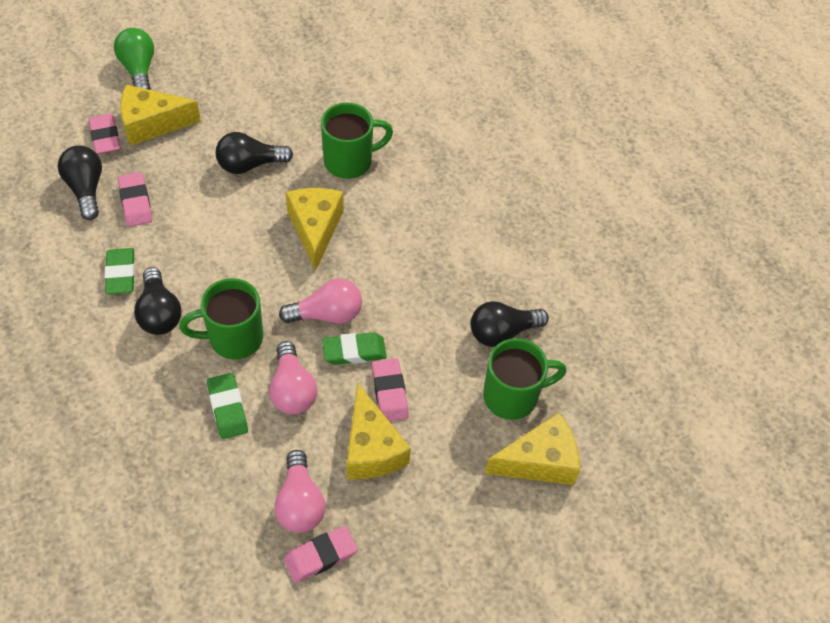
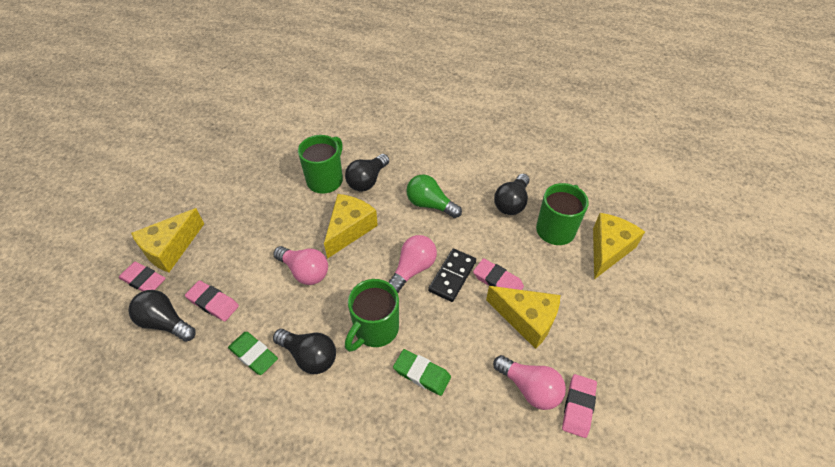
camera: 40 degrees left, 5 degrees down
(138, 69) = (123, 224): green light bulb -> green light bulb (430, 204)
(249, 164) = (266, 225): black light bulb -> black light bulb (367, 181)
(292, 390) = (445, 328): pink light bulb -> pink light bulb (305, 271)
(315, 229) = (349, 229): yellow cheese -> yellow cheese turned 75 degrees clockwise
(354, 351) = (452, 276): green eraser -> black domino

